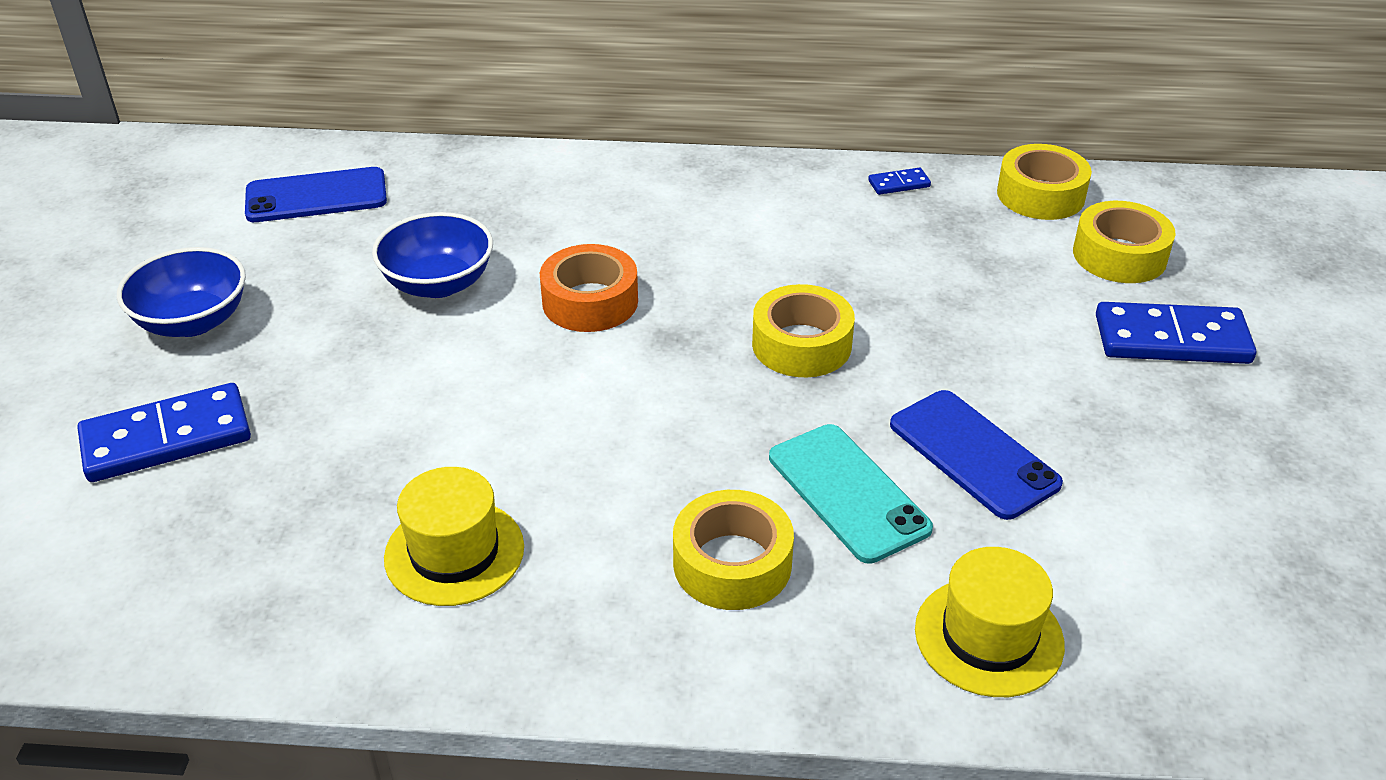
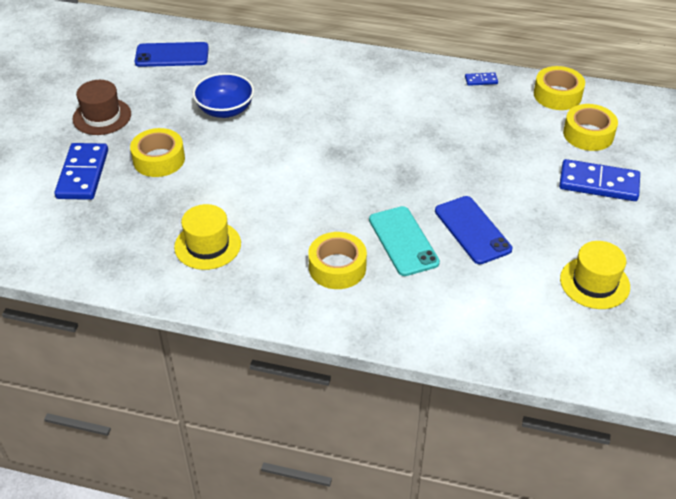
camera: 10 degrees right, 5 degrees up
(167, 438) = (82, 174): blue domino -> blue domino turned 75 degrees counterclockwise
(193, 321) = (102, 116): blue bowl -> brown hat
(590, 301) = (299, 128): orange tape -> none
(801, 344) = (402, 163): yellow tape -> yellow tape (159, 159)
(989, 636) = (450, 317): yellow hat -> yellow hat (594, 283)

